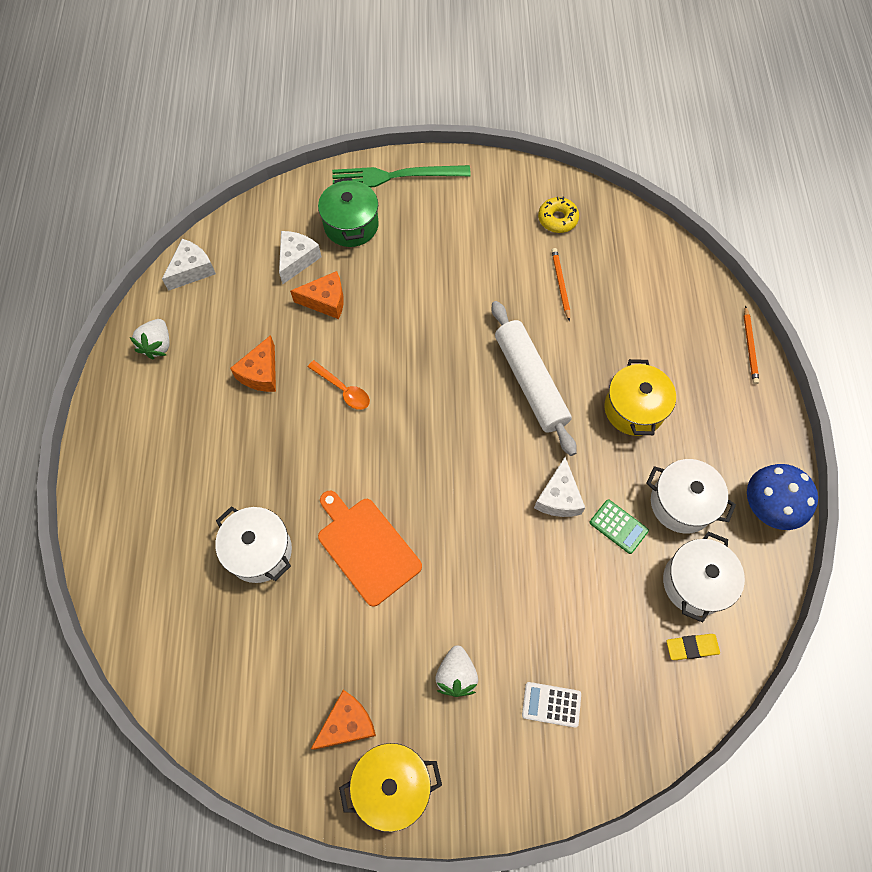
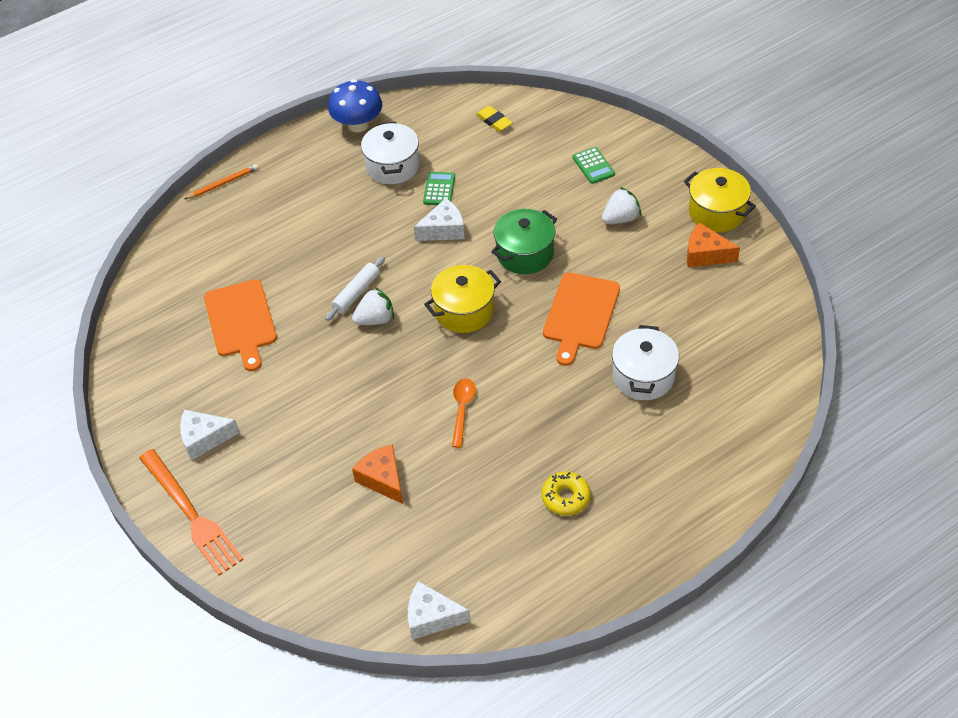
camera: 120 degrees left, 15 degrees down
(158, 345) = (535, 583): white strawberry -> white strawberry (375, 319)
(261, 373) = (495, 479): orange cheese -> none
(297, 260) = (353, 533): white cheese -> white cheese (204, 439)
(351, 225) = (280, 514): green pot -> green pot (525, 254)
(395, 176) = (191, 514): green fork -> orange fork
(530, 382) = (356, 293): white rolling pin -> white rolling pin, size x0.54
(551, 704) = (593, 166): white calculator -> green calculator
(557, 219) = (165, 358): yellow donut -> yellow donut (566, 497)
(560, 284) = (241, 321): orange pencil -> orange cutting board
(634, 409) = (332, 223): yellow pot -> yellow pot (464, 311)
(695, 583) = (447, 136): white pot -> none

